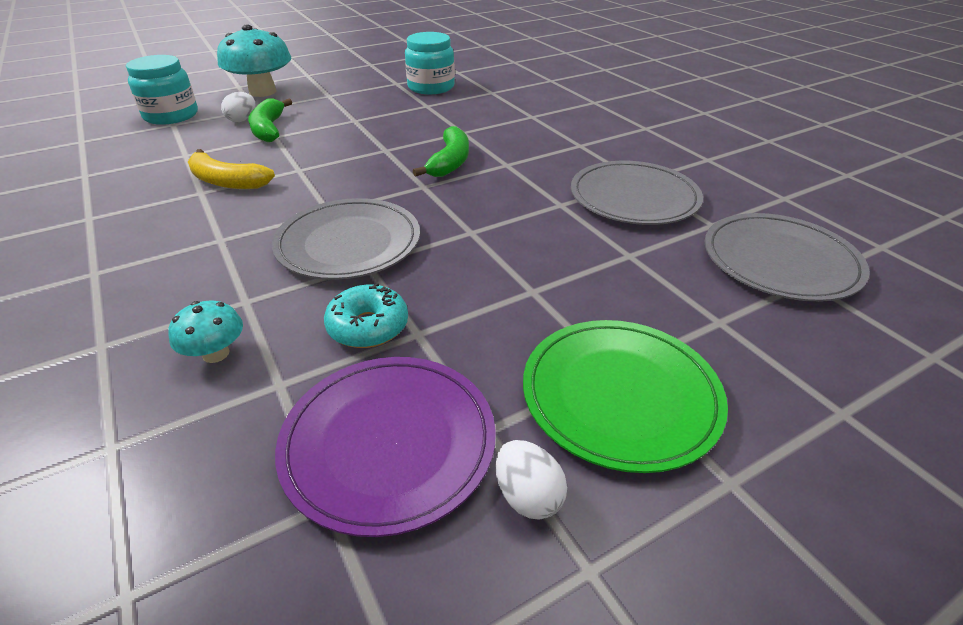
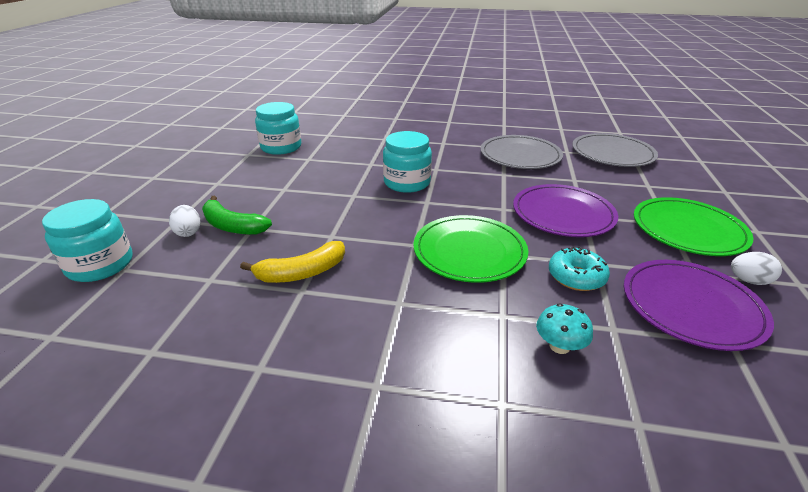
camera: 50 degrees left, 5 degrees down
(262, 92) = (146, 206): turquoise mushroom -> none
(348, 243) = (469, 251): grey plate -> green plate
(450, 162) = (407, 183): green banana -> turquoise jar
(514, 274) = (563, 214): none -> purple plate

